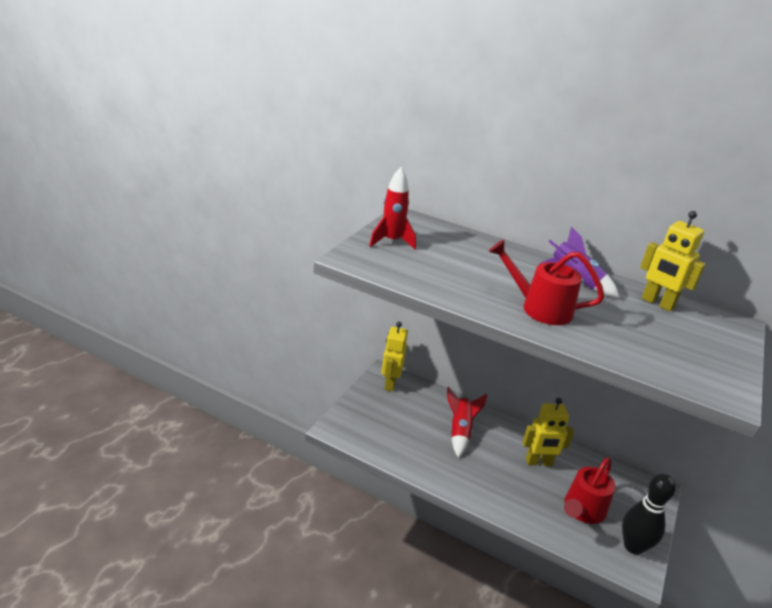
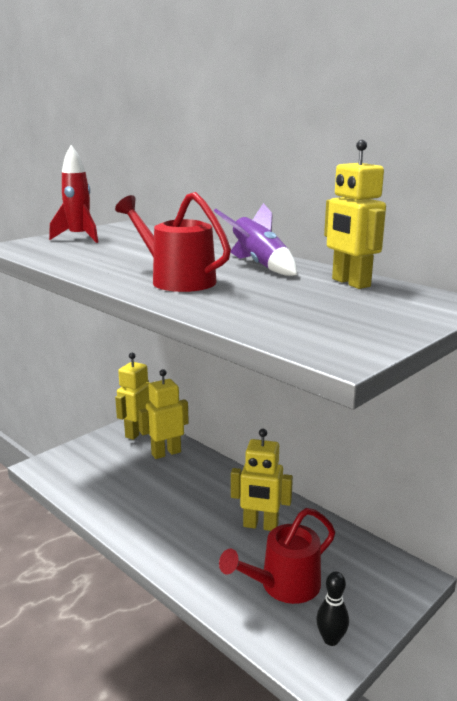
camera: 20 degrees right, 10 degrees down
(428, 402) = (166, 453): none -> yellow robot
(460, 431) = (183, 484): red rocket -> none
(633, 546) = (331, 639): black bowling pin -> black bowling pin, size x0.57

